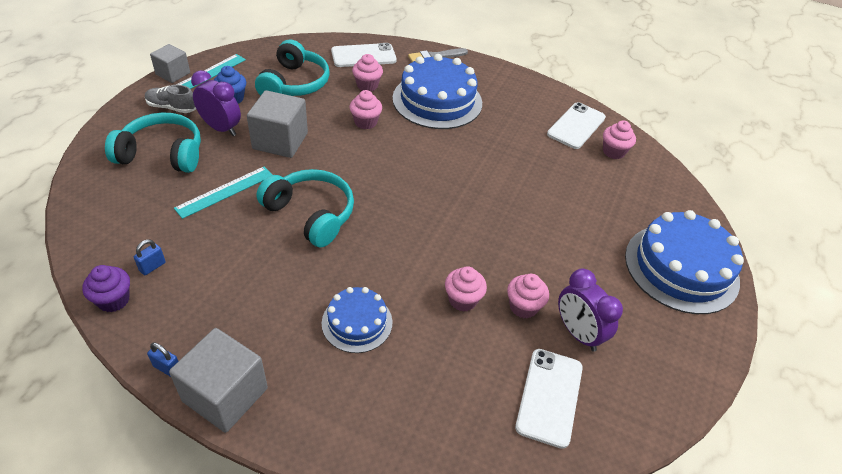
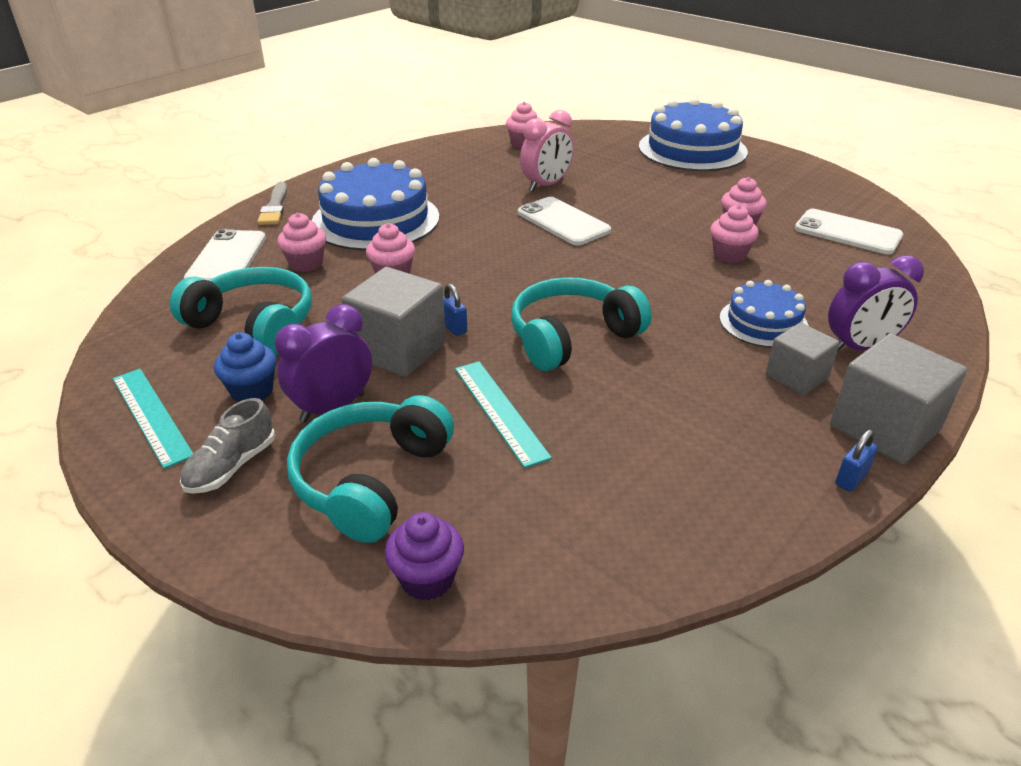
camera: 70 degrees left, 10 degrees down
(113, 300) = (726, 538): purple cupcake -> purple cupcake (427, 579)
(152, 266) = (656, 493): blue padlock -> blue padlock (453, 327)
(173, 74) = (112, 463): grey cube -> grey cube (796, 377)
(538, 175) = (546, 185): none -> pink clock
(576, 126) = (472, 152): white phone -> white phone (563, 222)
(577, 333) = (771, 207): purple clock -> purple clock (860, 347)

